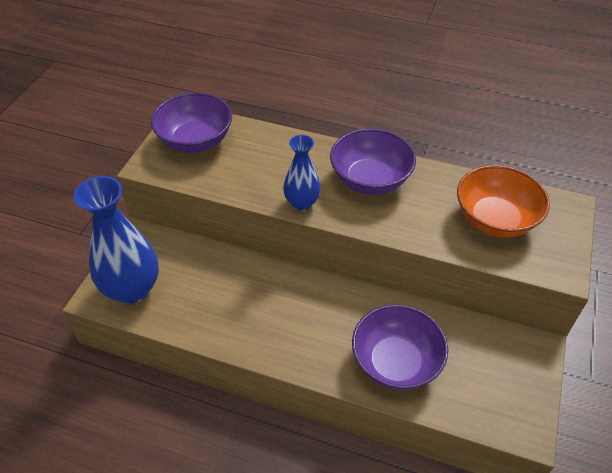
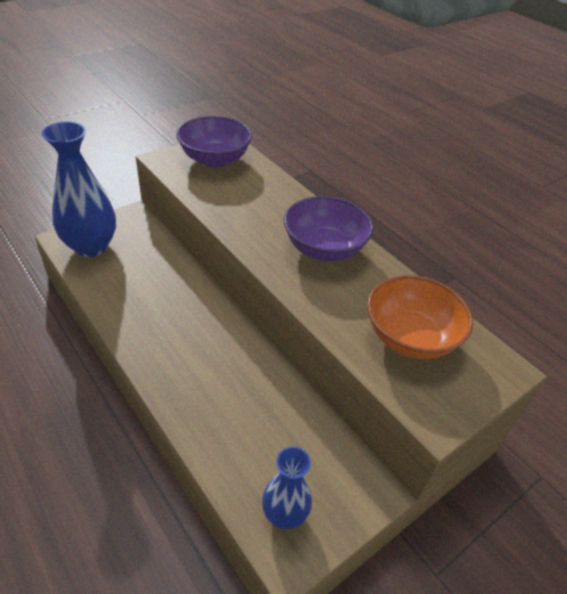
camera: 30 degrees right, 5 degrees down
(302, 203) = (247, 237): blue vase -> blue vase (284, 513)
(395, 362) = (227, 416): purple bowl -> none

